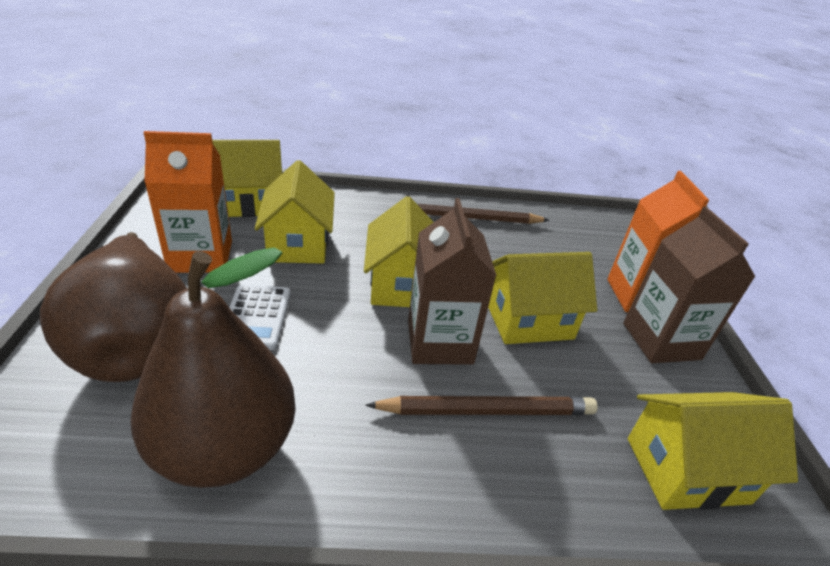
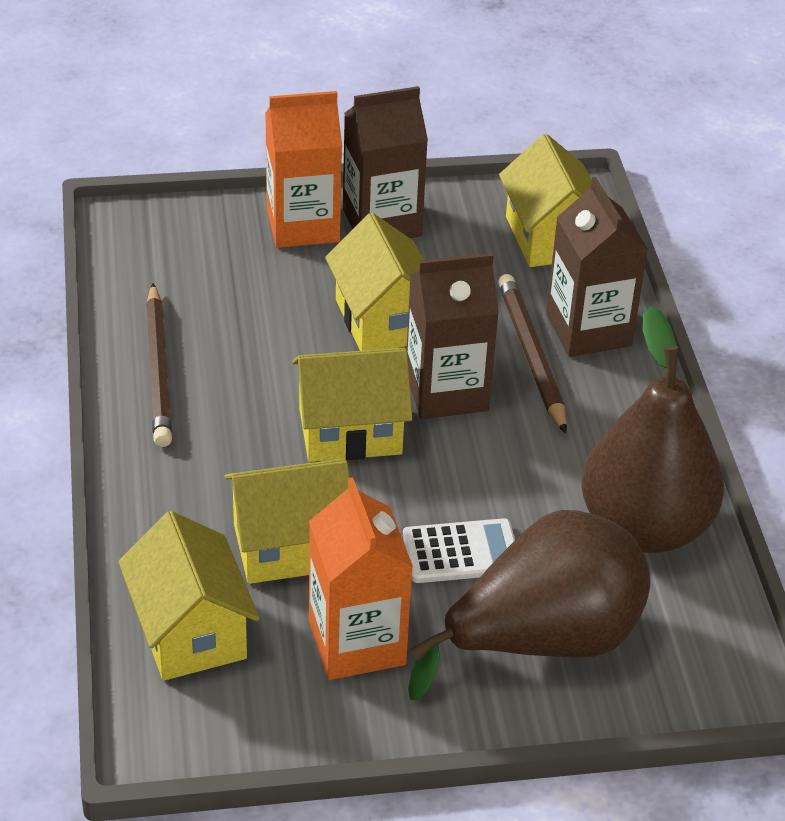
camera: 95 degrees left, 5 degrees up
(530, 471) = (588, 330): none -> brown carton

